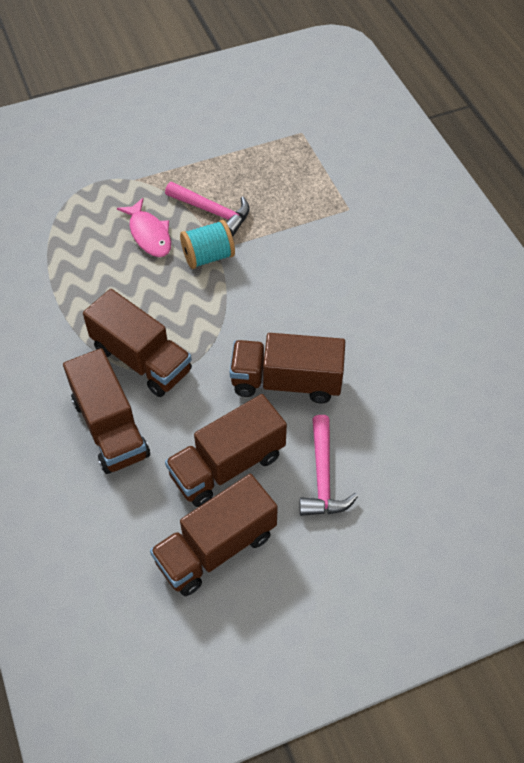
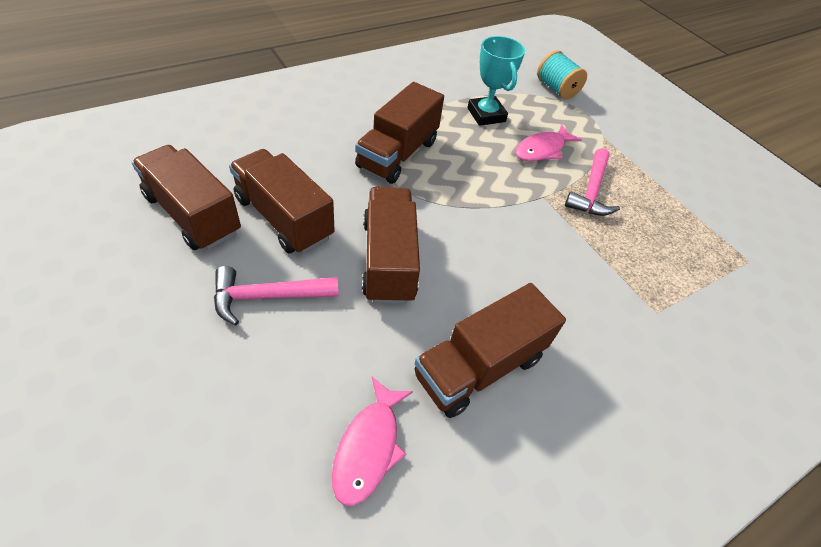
camera: 75 degrees right, 5 degrees down
(85, 270) = (486, 115): none -> turquoise trophy
(110, 427) = (323, 140): brown truck -> brown truck (479, 366)
(208, 256) = (532, 191): turquoise spool -> turquoise spool (556, 89)
(457, 410) = (369, 447): none -> pink fish

